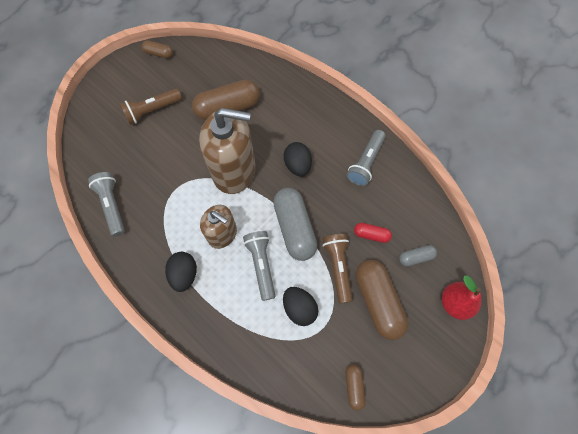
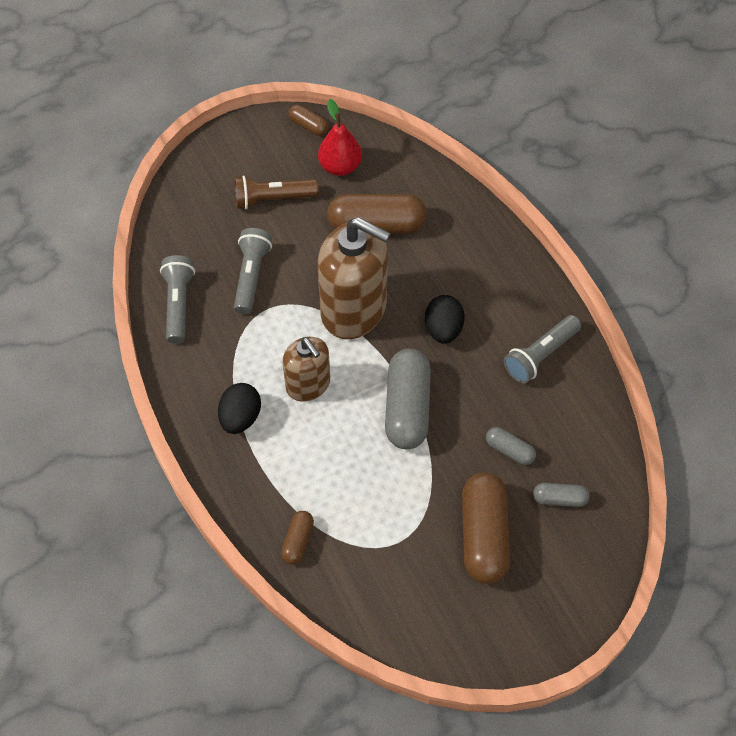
camera: 20 degrees right, 10 degrees down
(261, 265) = (345, 439): grey flashlight -> grey flashlight (251, 276)
(299, 308) = (374, 508): black egg -> none
(338, 267) = (446, 476): brown flashlight -> none
(354, 386) = (409, 626): brown capsule -> brown capsule (298, 541)
(371, 234) = (509, 450): red capsule -> grey capsule
(454, 302) = (590, 573): red pear -> red pear (340, 167)

